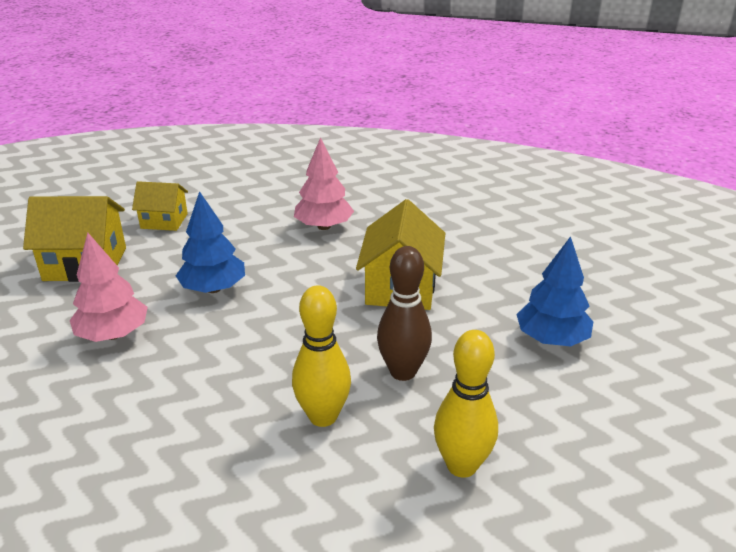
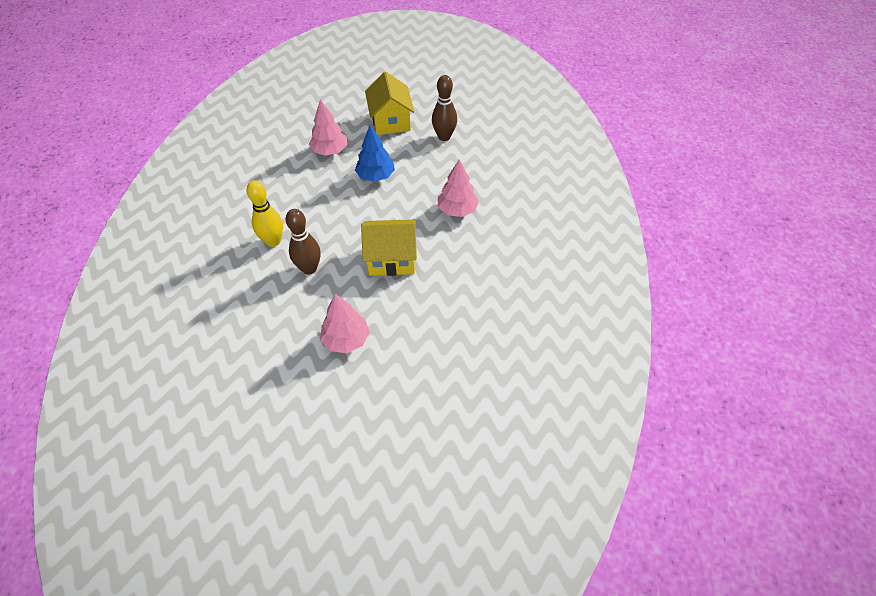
camera: 80 degrees right, 20 degrees up
(164, 221) = (444, 137): yellow house -> brown bowling pin
(461, 465) = (240, 299): yellow bowling pin -> none
(551, 339) = (346, 339): blue tree -> pink tree

